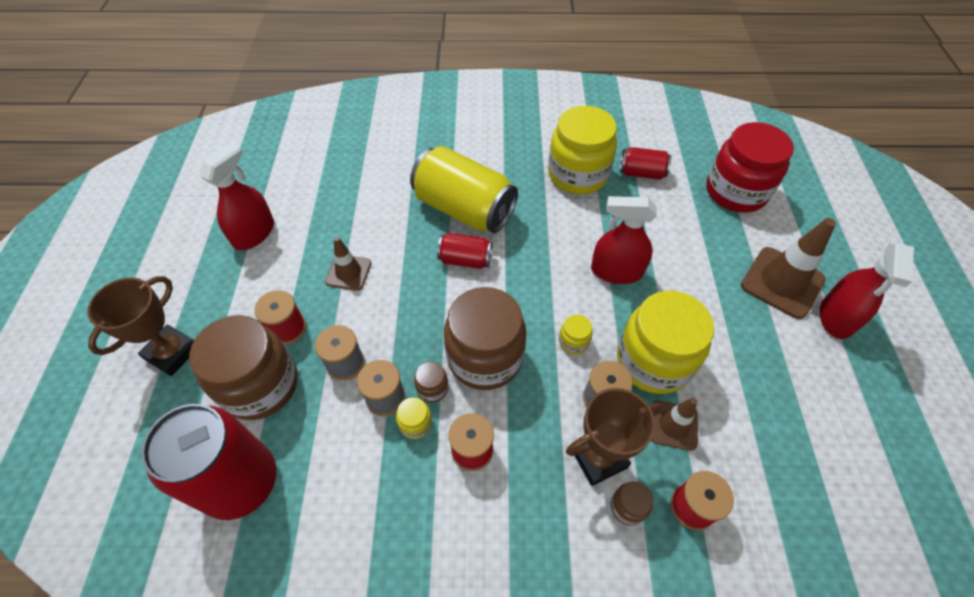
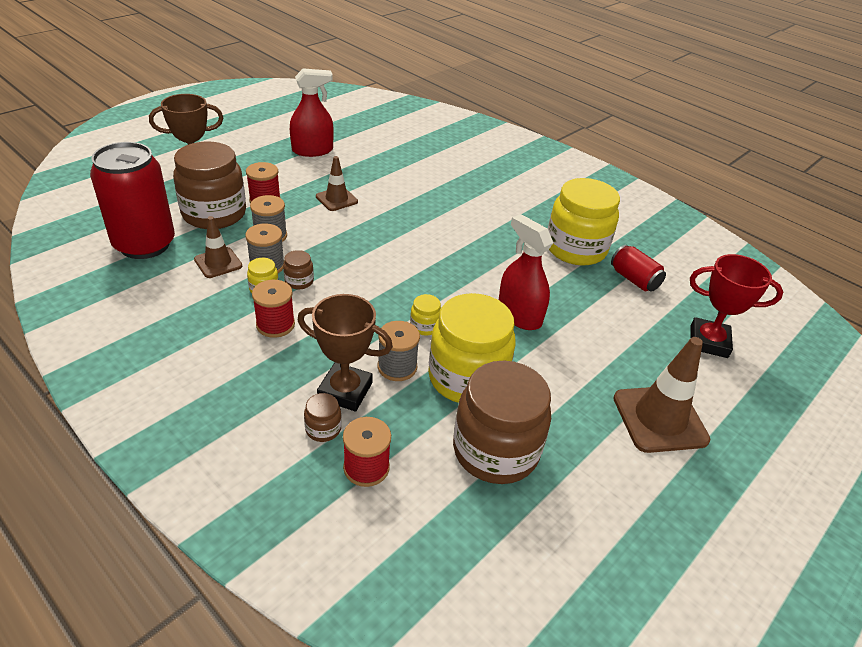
camera: 40 degrees right, 15 degrees down
(464, 209) = (458, 215): yellow can -> none
(465, 260) = (418, 239): red can -> none
(485, 357) = (353, 291): brown jar -> brown jar (495, 450)
(673, 425) = (425, 419): brown traffic cone -> brown traffic cone (218, 263)
(735, 192) = (708, 342): red jar -> red trophy
(836, 317) = (679, 475): red spray bottle -> none

